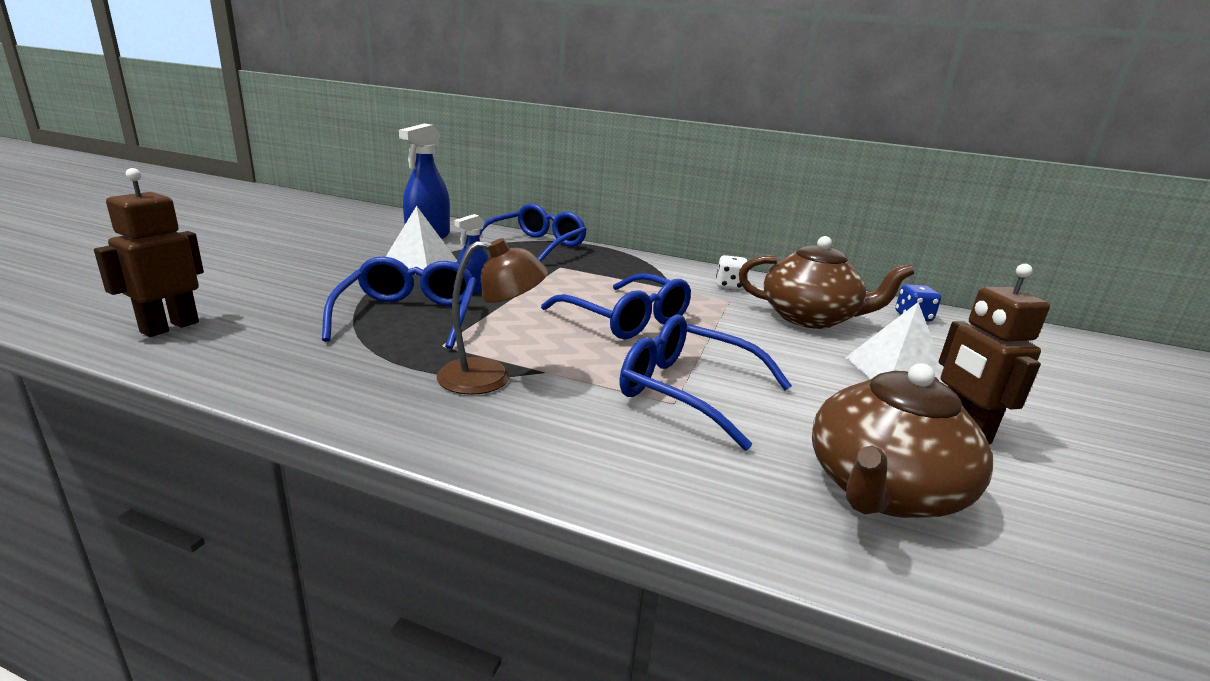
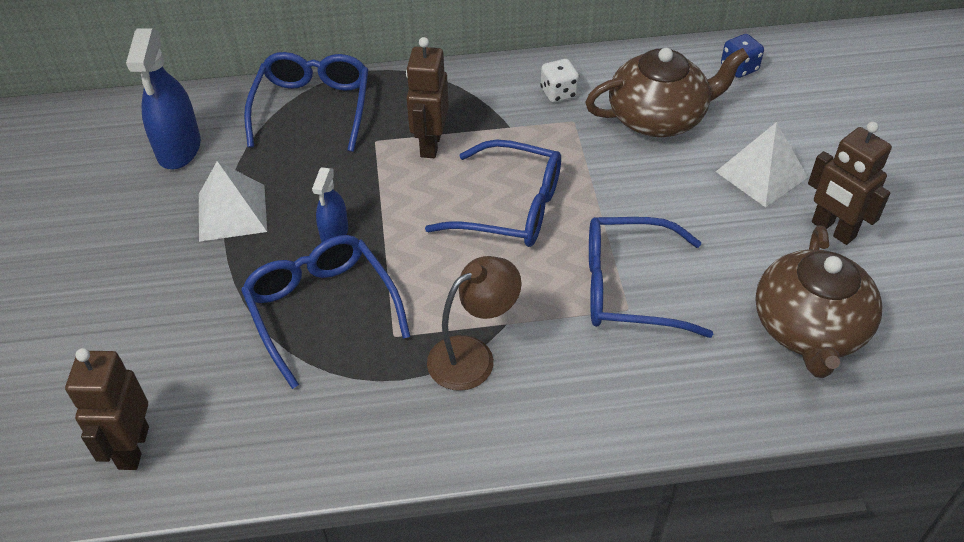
camera: 25 degrees left, 25 degrees up
(598, 278) = (430, 144): none -> brown robot

